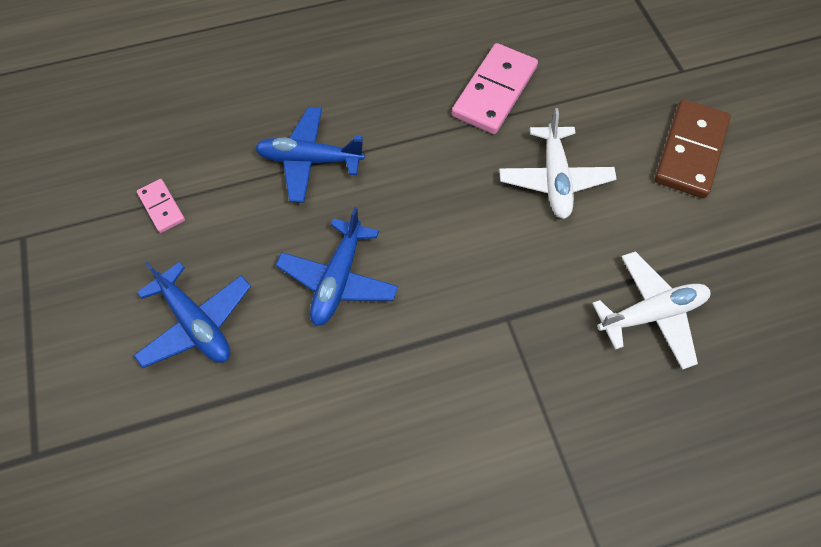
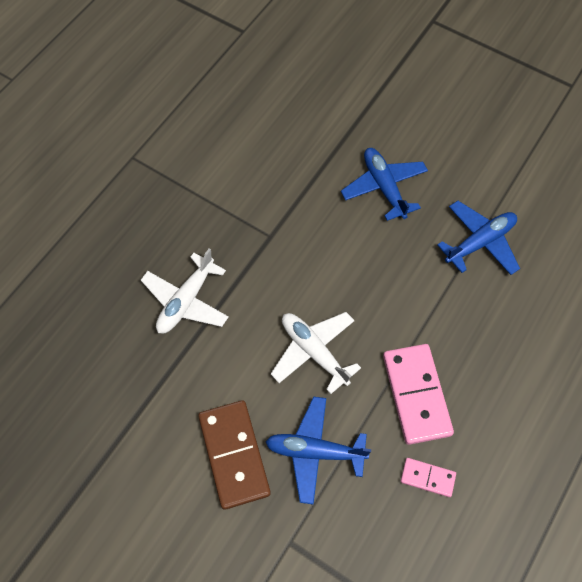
camera: 140 degrees right, 0 degrees up
(161, 207) = (525, 151): pink domino -> pink domino (427, 477)
(196, 323) = (431, 114): blue plane -> blue plane (315, 451)

